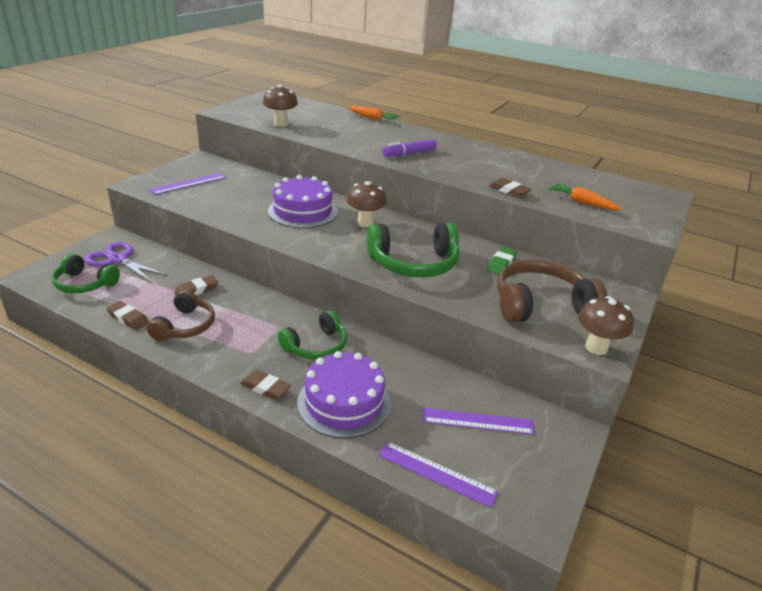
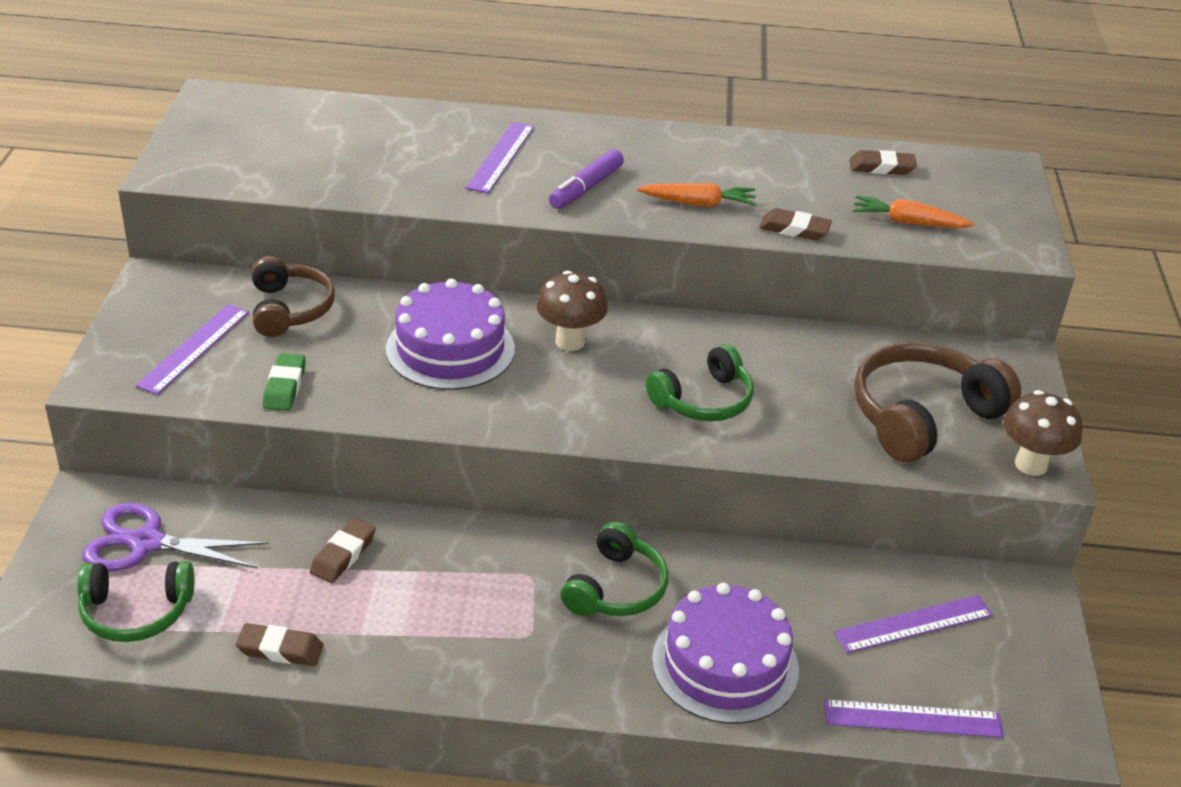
camera: 25 degrees left, 5 degrees up
(185, 326) = (387, 628): brown headphones -> brown headphones (289, 309)
(265, 388) = (599, 685): brown eraser -> brown eraser (881, 167)
(281, 124) = (308, 175): brown mushroom -> none
(373, 118) = (454, 112): orange carrot -> orange carrot (698, 203)
(378, 136) = (501, 157): none -> purple ruler
(414, 263) = (703, 400): green headphones -> green headphones, size x0.65
(501, 264) = (824, 358): green eraser -> green eraser (285, 387)

